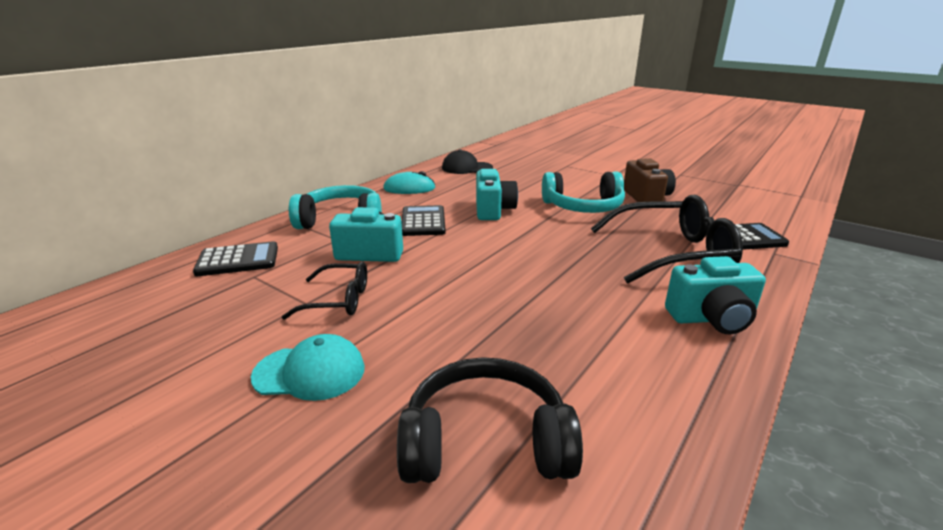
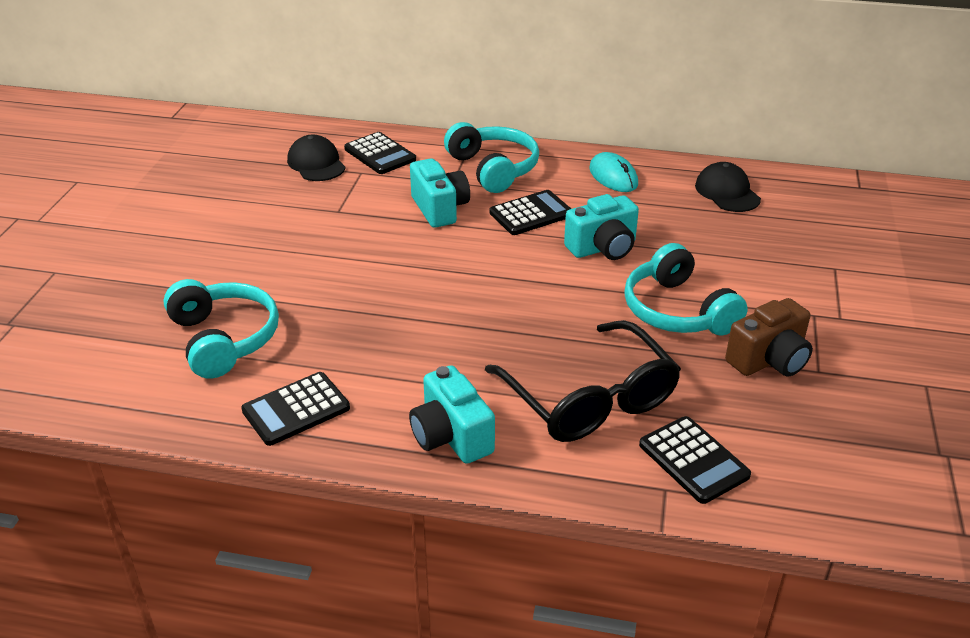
camera: 65 degrees right, 10 degrees up
(194, 297) = (316, 163): none -> black cap
(310, 372) = (258, 247): turquoise cap -> none
(338, 300) = (351, 223): black glasses -> none
(486, 442) = (223, 339): black headphones -> turquoise headphones
(653, 405) = (296, 409): none -> black calculator

